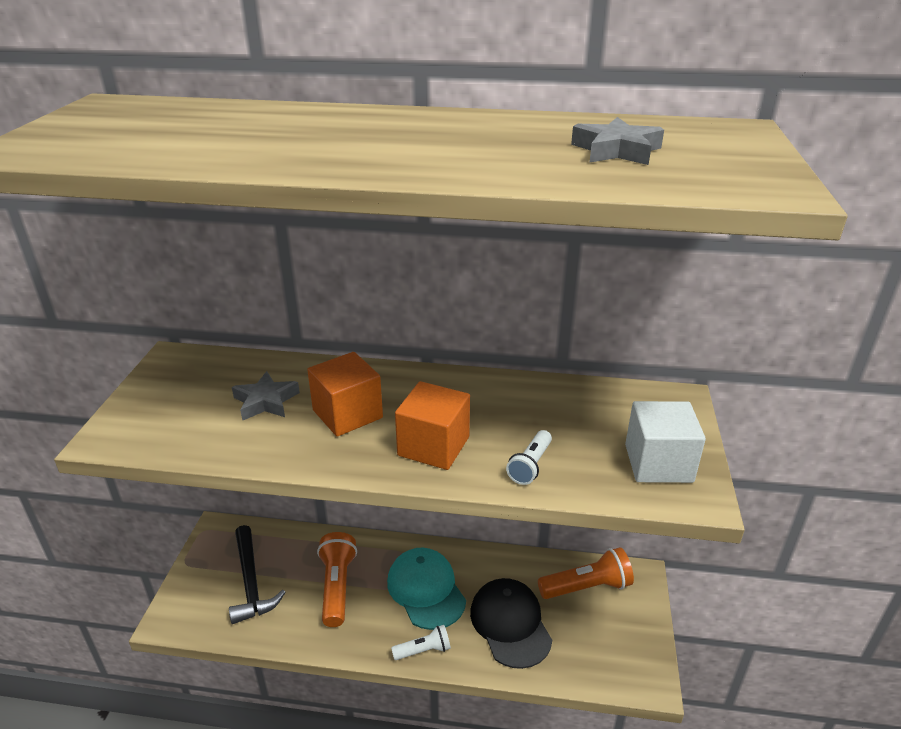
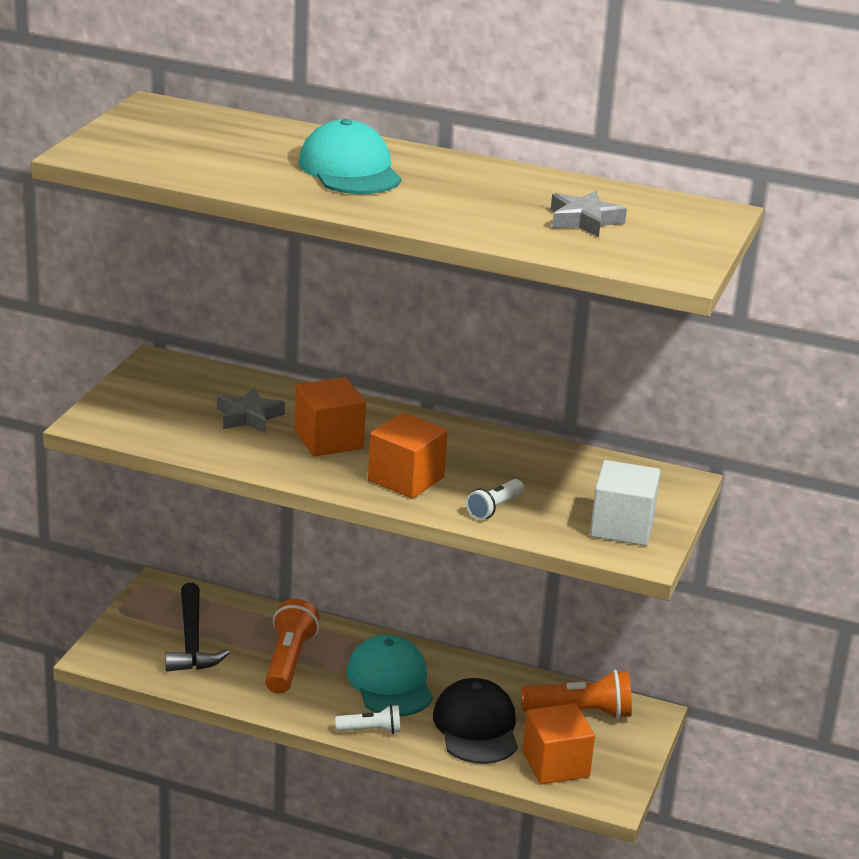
camera: 10 degrees right, 5 degrees down
(331, 134) = (350, 170): none -> turquoise cap
(589, 652) = (555, 764): none -> orange cube

